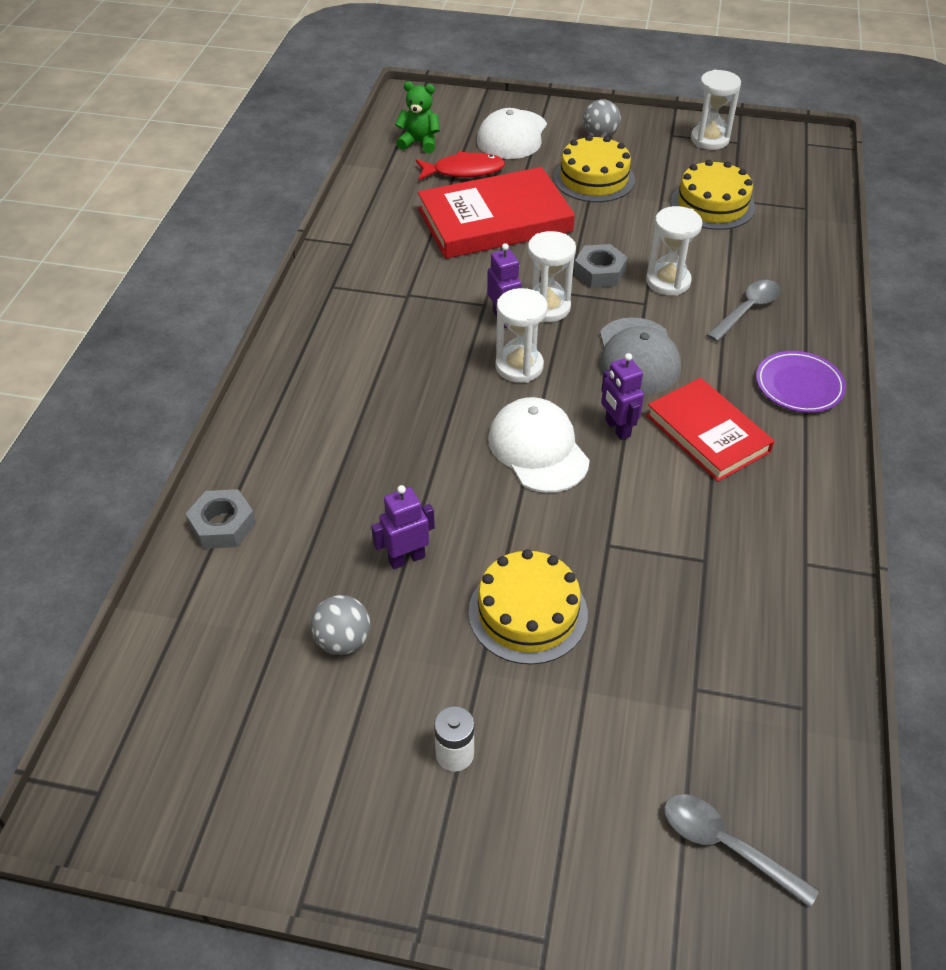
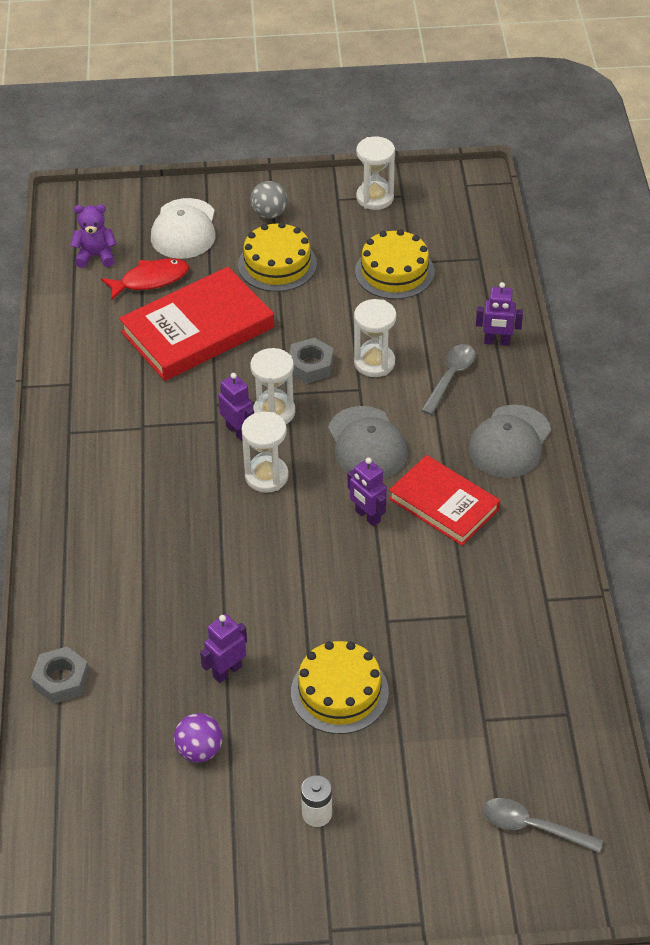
camera: 15 degrees left, 0 degrees up
(343, 641) = (199, 750): grey ball -> purple ball
(419, 143) = (96, 256): green teddy bear -> purple teddy bear
(538, 449) = (306, 550): white cap -> none
(799, 385) = (509, 442): purple plate -> grey cap
(807, 286) = (497, 342): none -> purple robot

